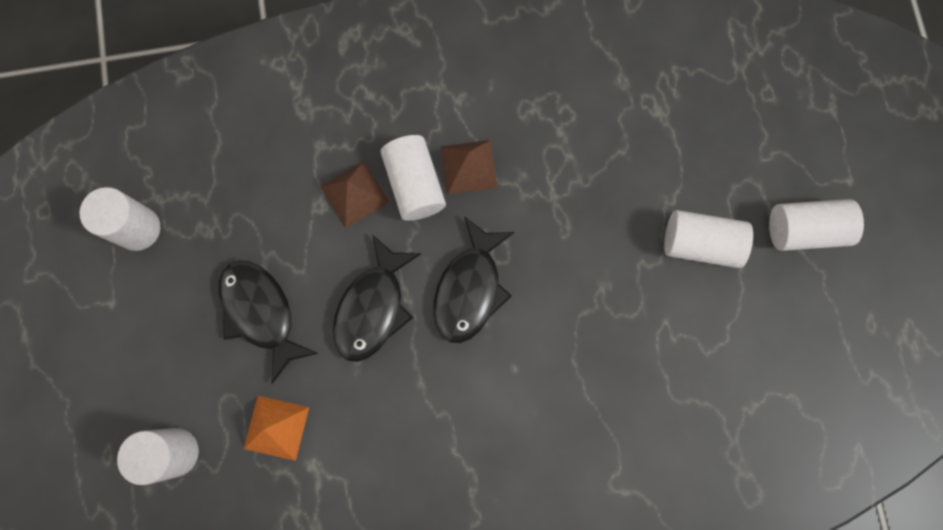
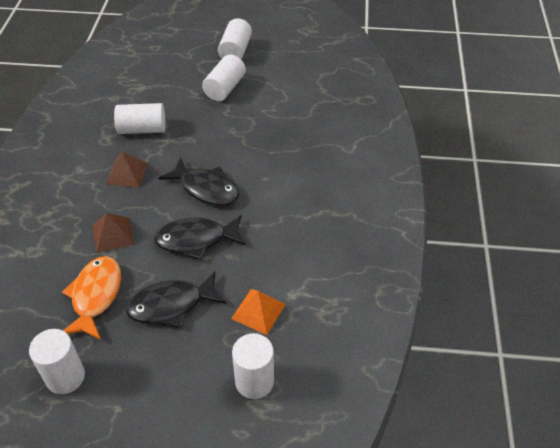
camera: 75 degrees left, 30 degrees down
(254, 214) = (95, 296): none -> orange fish
(373, 307) = (196, 240): black fish -> black fish turned 135 degrees clockwise
(414, 184) = (123, 202): white cylinder -> white cylinder (142, 129)

